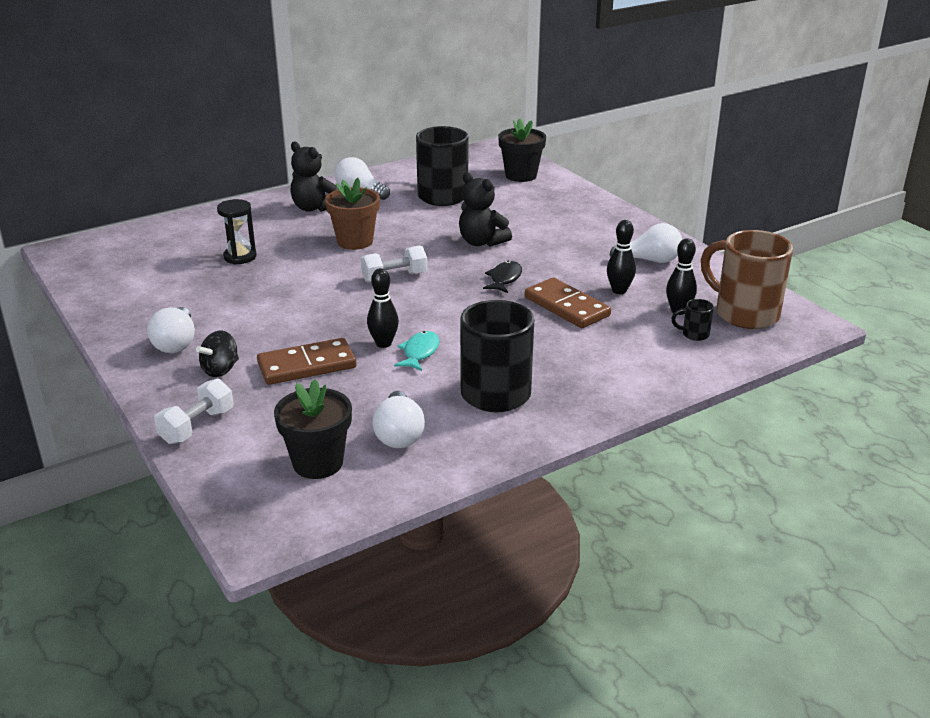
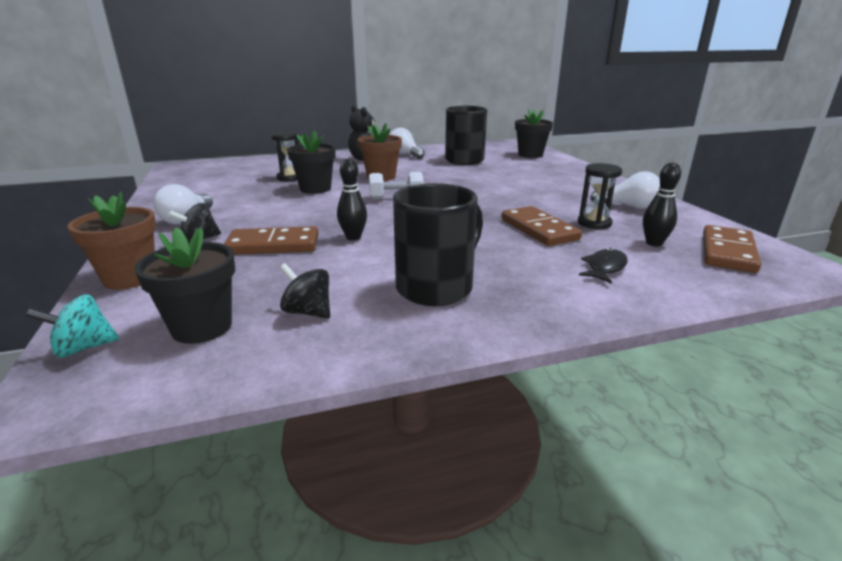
camera: 15 degrees right, 5 degrees down
(197, 426) = (130, 278): white dumbbell -> brown flower pot
(234, 497) = (83, 348): none -> turquoise spinning top
(288, 273) = (315, 189): none -> black flower pot
(399, 434) = (308, 312): white light bulb -> black spinning top
(419, 352) = (381, 247): turquoise fish -> none
(481, 242) = (481, 185): black teddy bear -> none
(504, 279) = (489, 206): black fish -> black fish (605, 268)
(619, 290) = (594, 223): black bowling pin -> black hourglass
(694, 334) = (670, 263): black mug -> none
(744, 313) = (728, 252): brown mug -> brown domino

